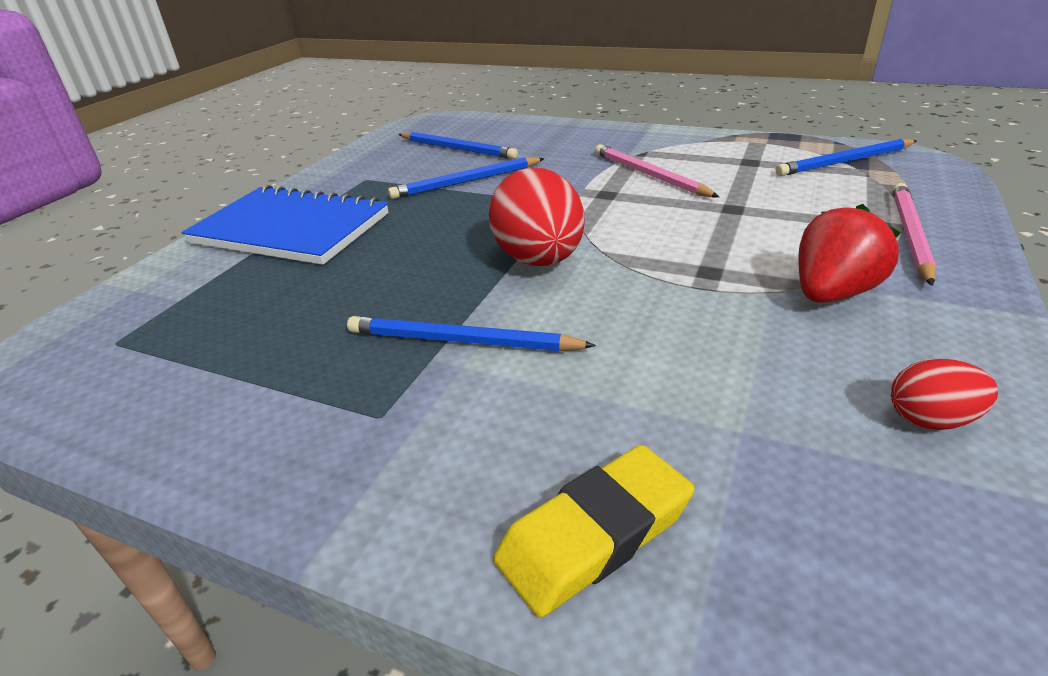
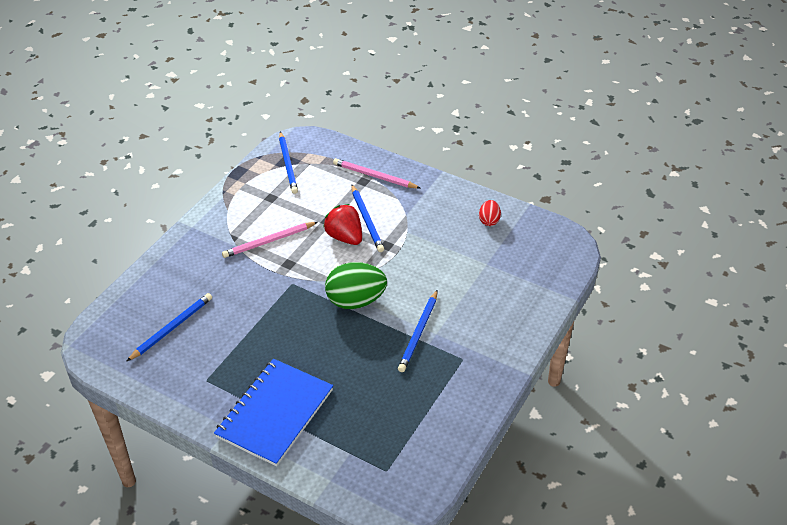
camera: 85 degrees left, 10 degrees up
(466, 182) = (238, 325): blue pencil -> blue pencil (367, 220)
(539, 260) = (356, 301): red egg -> green egg
(595, 534) = (524, 306): yellow eraser -> none
(832, 293) = (413, 215): red strawberry -> red strawberry (345, 237)

